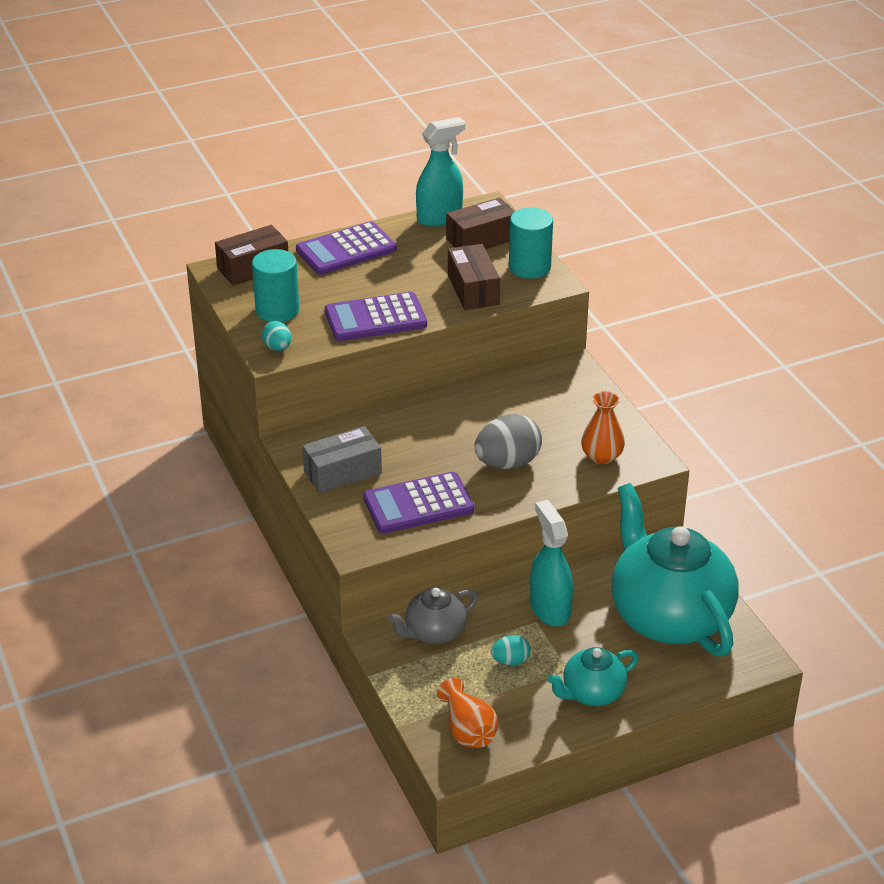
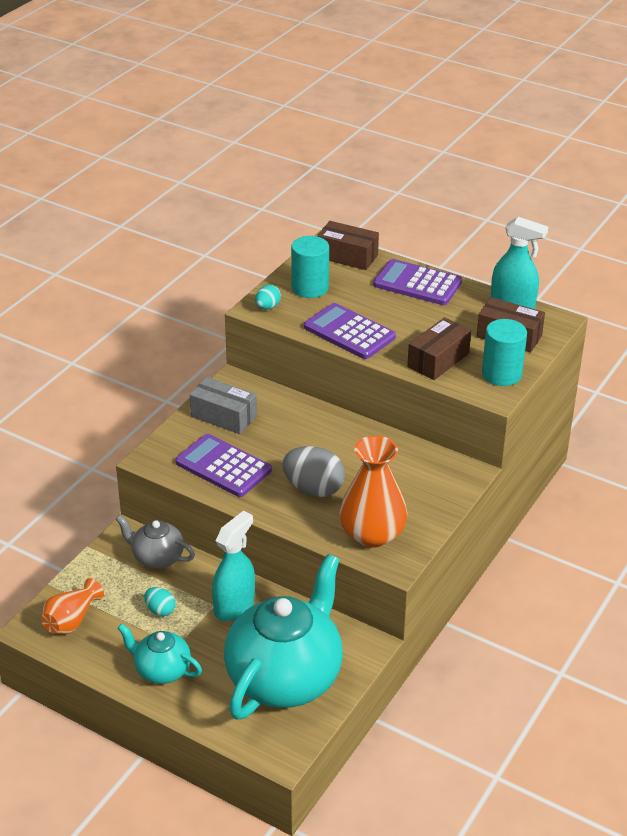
camera: 55 degrees right, 0 degrees up
(601, 456) = (372, 534): orange vase -> orange vase, size x1.65

